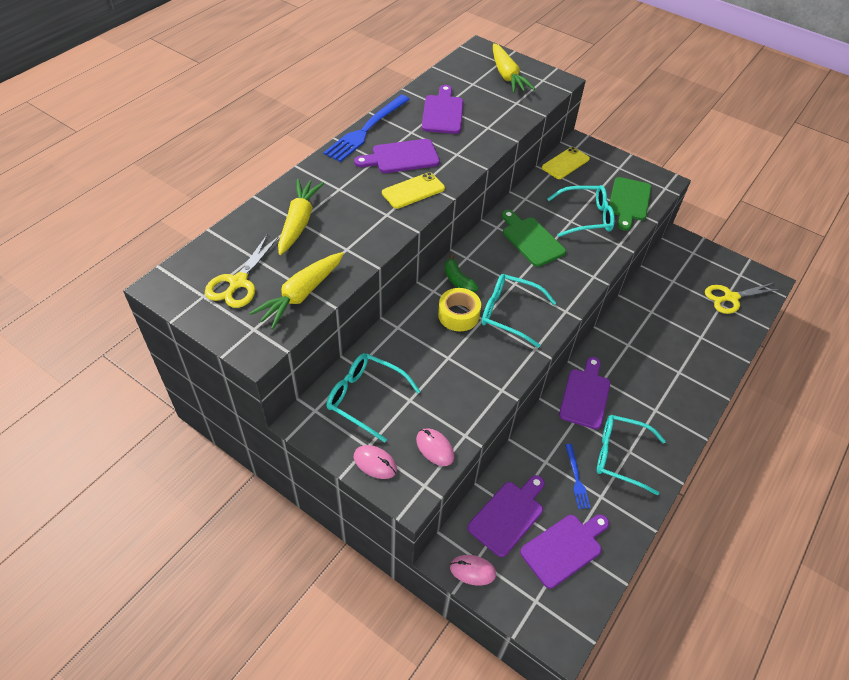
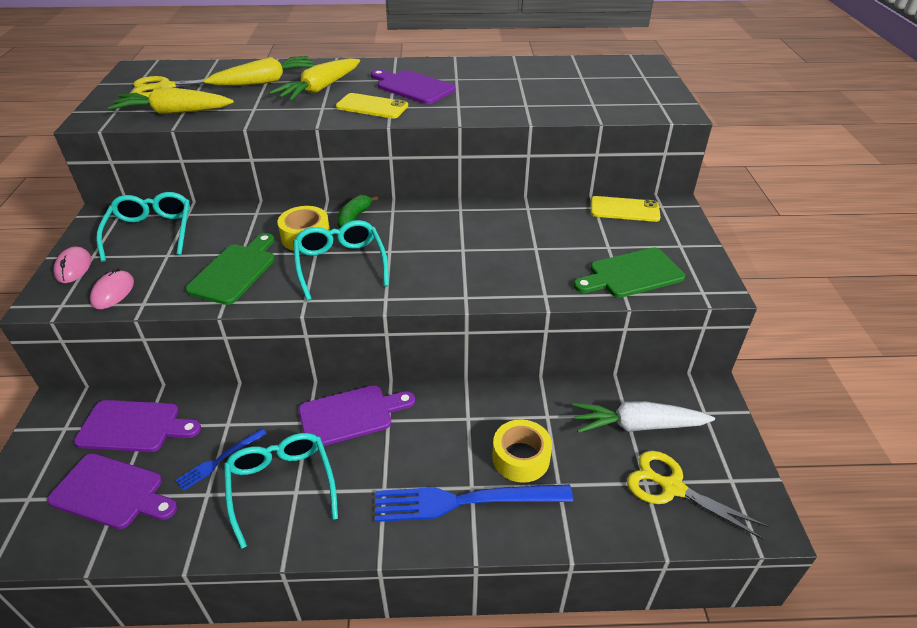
camera: 55 degrees right, 10 degrees down
(366, 130) = (427, 63): blue fork -> blue fork (465, 501)
(443, 113) = (509, 80): purple cutting board -> none
(472, 571) = (48, 431): pink mouse -> none
(507, 76) = (628, 86): yellow carrot -> yellow carrot (319, 89)
(531, 240) = (469, 235): green cutting board -> green cutting board (235, 271)
(585, 217) = (556, 255): turquoise glasses -> none
(673, 340) = (521, 458): none -> yellow tape
(683, 282) = (637, 425): none -> white carrot

